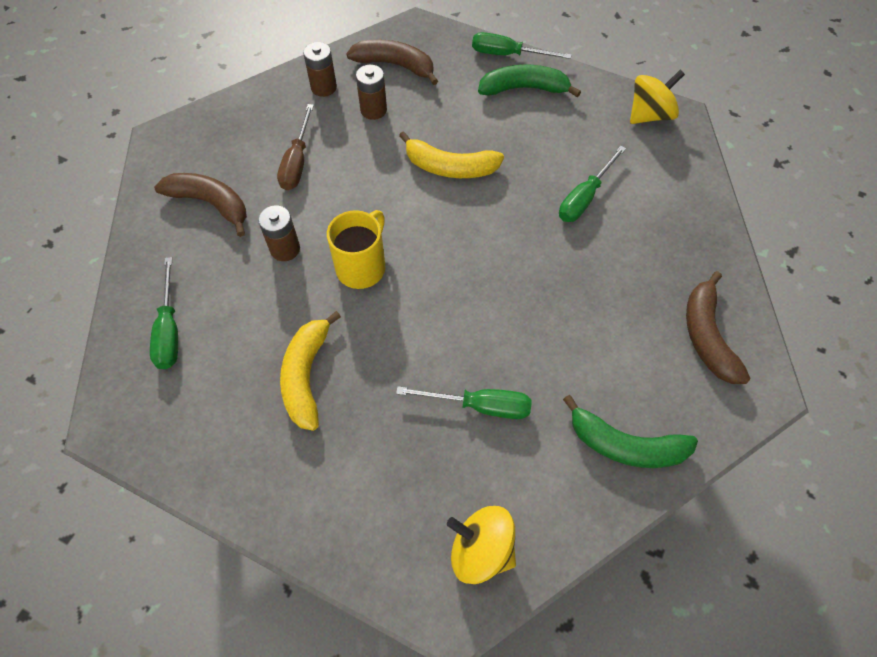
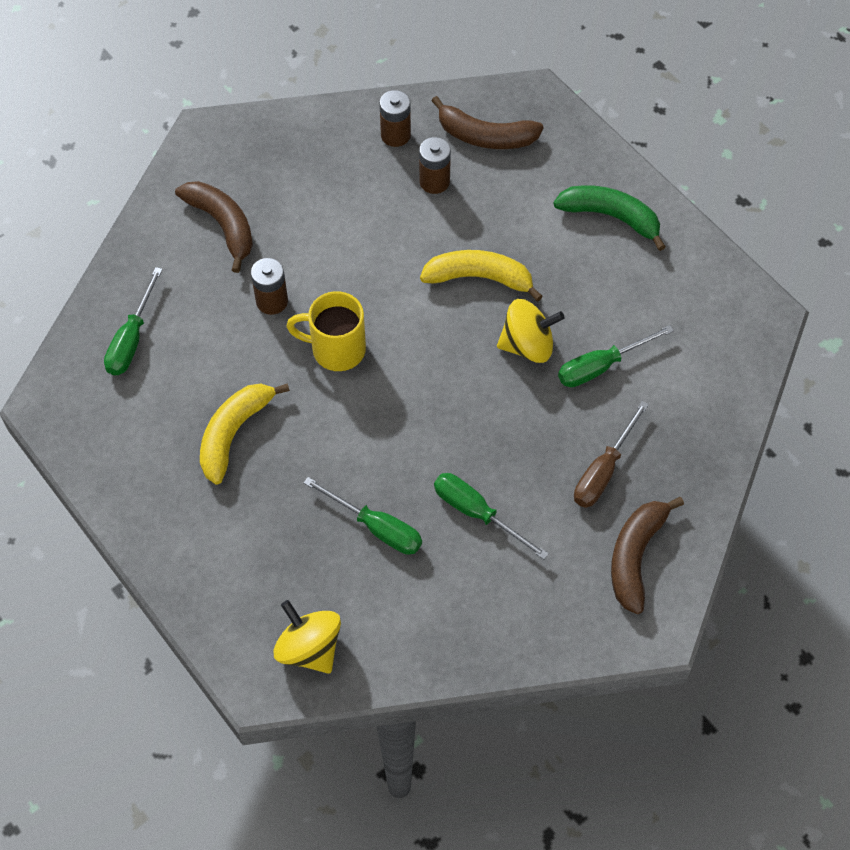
camera: 25 degrees right, 0 degrees up
(297, 162) = (327, 212): brown screwdriver -> brown screwdriver (603, 471)
(362, 267) = (336, 349): yellow mug -> yellow mug turned 135 degrees counterclockwise
(395, 65) = (485, 136): brown banana -> brown banana turned 150 degrees clockwise
(450, 167) = (479, 278): yellow banana -> yellow banana turned 150 degrees clockwise
(507, 55) = (617, 168): green screwdriver -> green screwdriver (477, 513)
(625, 445) = (490, 620): green banana -> none
(649, 115) = (732, 301): yellow spinning top -> yellow spinning top (527, 345)

